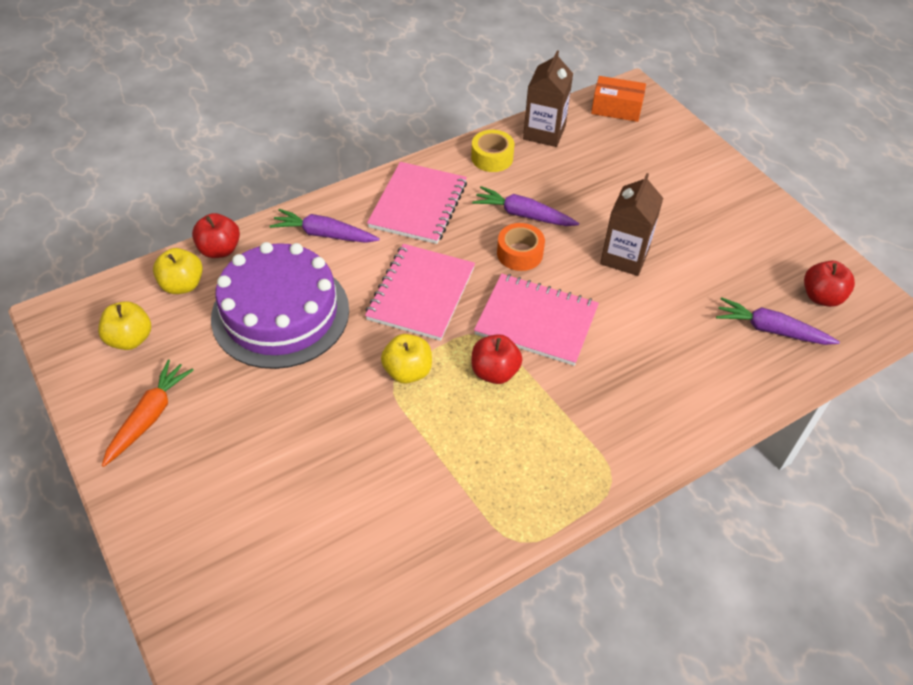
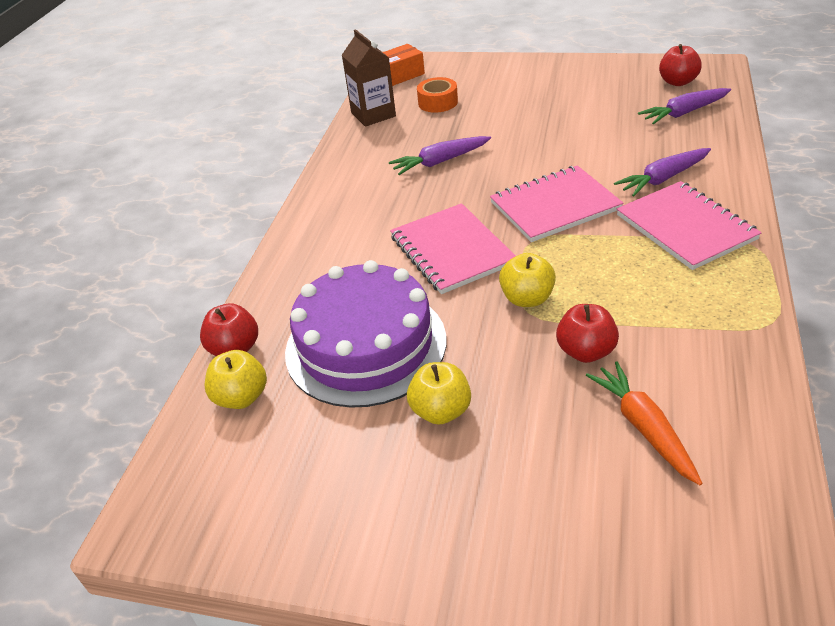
camera: 40 degrees left, 10 degrees down
(130, 339) = (258, 474): yellow apple -> yellow apple (441, 411)
(149, 416) = (378, 509): orange carrot -> orange carrot (643, 427)
(324, 234) = (312, 273): purple carrot -> purple carrot (663, 179)
(418, 205) = (355, 207): pink notebook -> pink notebook (685, 227)
(492, 157) = (361, 148): yellow tape -> none
(494, 372) = (582, 251): red apple -> red apple (585, 351)
(519, 253) = (476, 182): orange tape -> orange tape (438, 102)
(624, 257) = (543, 138): brown carton -> none

